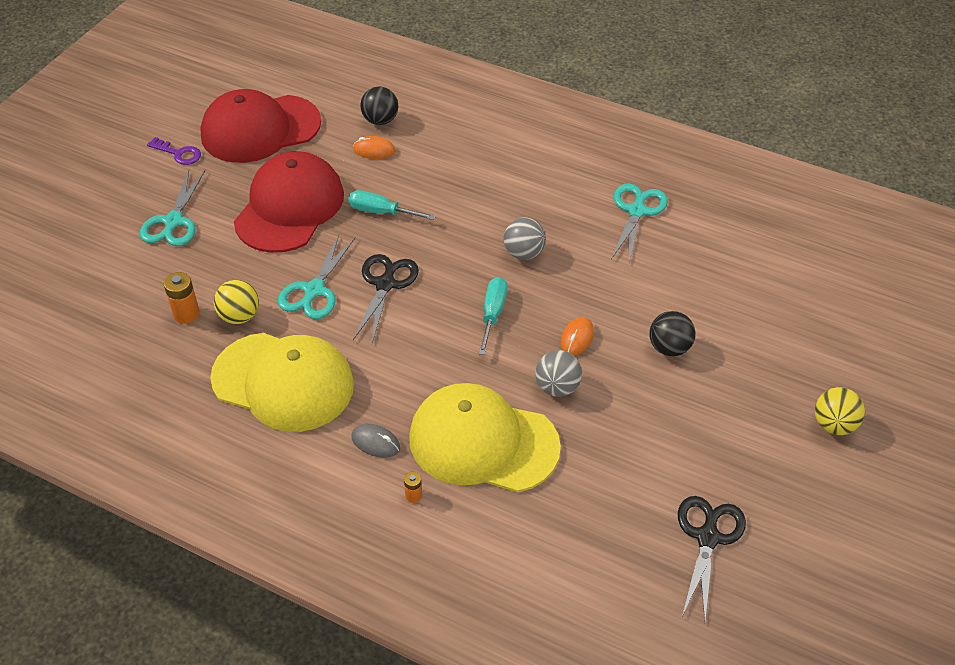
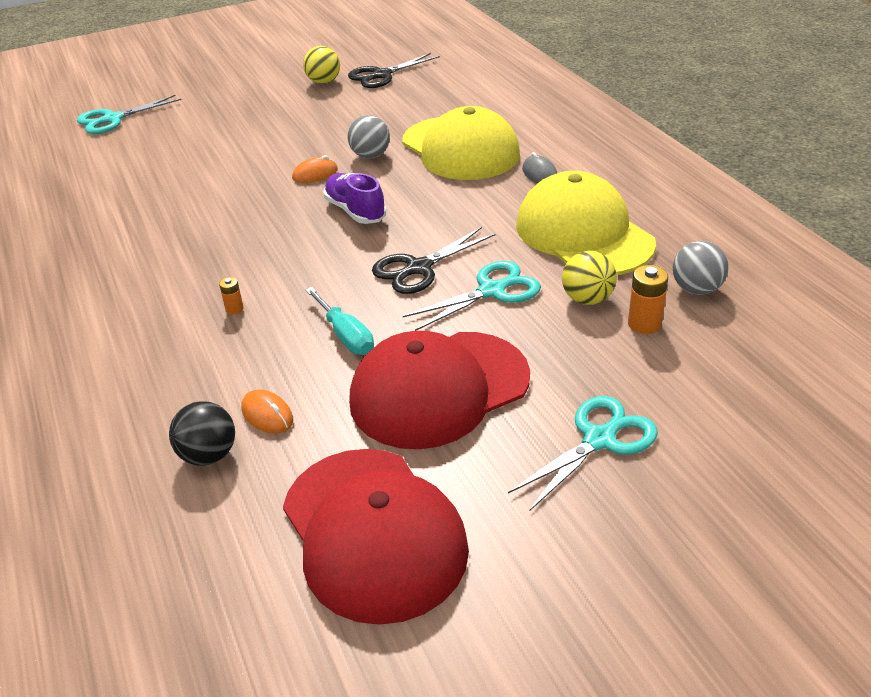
camera: 140 degrees left, 10 degrees down
(178, 153) = (526, 554): purple key -> none
(260, 129) = (373, 533): red cap -> red cap turned 45 degrees clockwise
(413, 495) = (539, 142): orange battery -> orange battery (234, 309)
(493, 314) = (355, 211): turquoise screwdriver -> purple shoe
(524, 253) = (267, 241): grey ball -> grey ball (696, 289)
(637, 211) = (127, 232): turquoise scissors -> turquoise scissors (112, 119)
(669, 348) = (263, 147): black ball -> none
(834, 425) = (235, 86): yellow ball -> yellow ball (324, 82)

